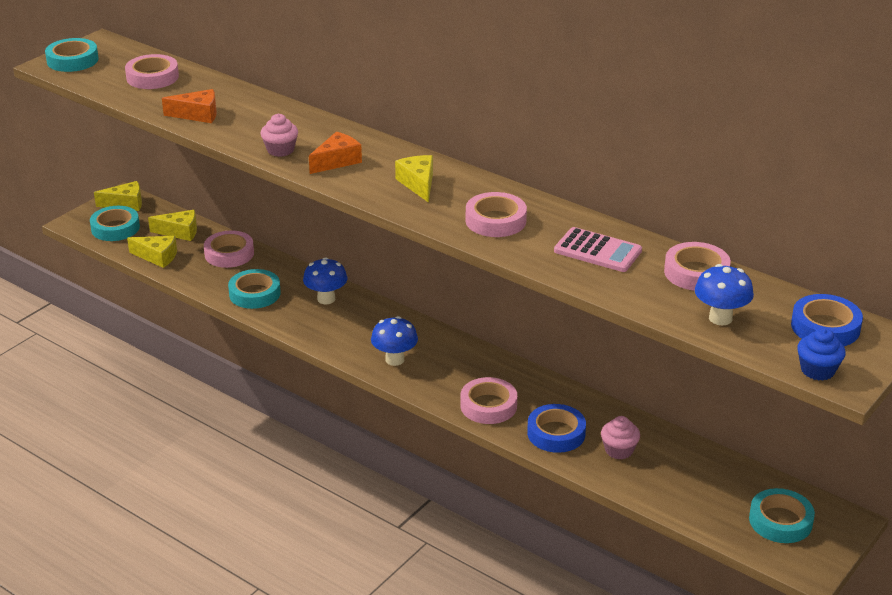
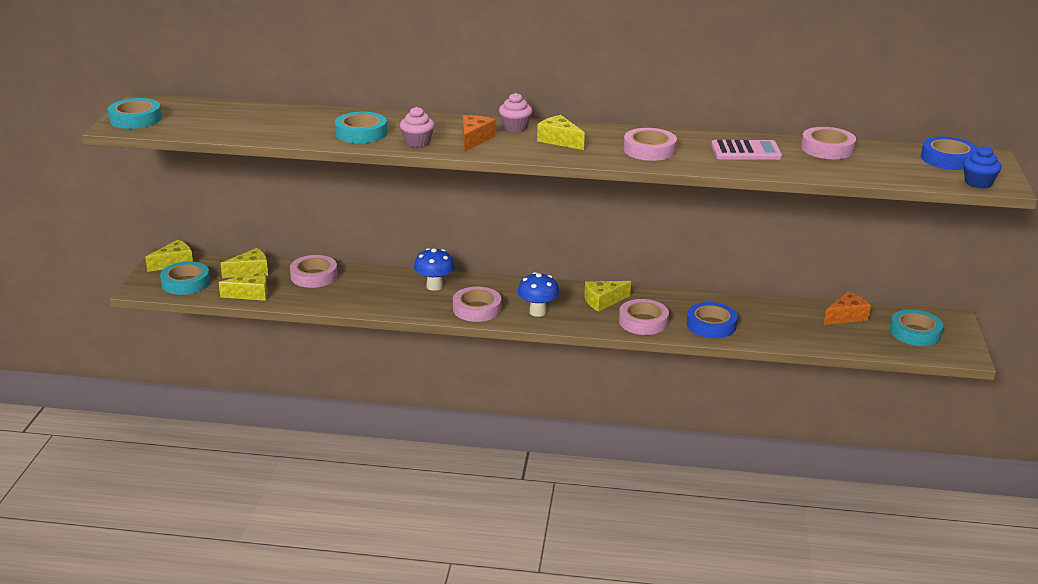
camera: 30 degrees left, 5 degrees down
(152, 77) = (230, 117): pink tape -> pink tape (477, 309)
(197, 115) = (310, 133): orange cheese -> orange cheese (846, 316)
(254, 294) = (370, 298): turquoise tape -> turquoise tape (361, 133)
(472, 368) = (603, 301): none -> yellow cheese
(619, 450) = (765, 322): pink cupcake -> pink cupcake (515, 127)
(720, 318) = (880, 170): blue mushroom -> none

